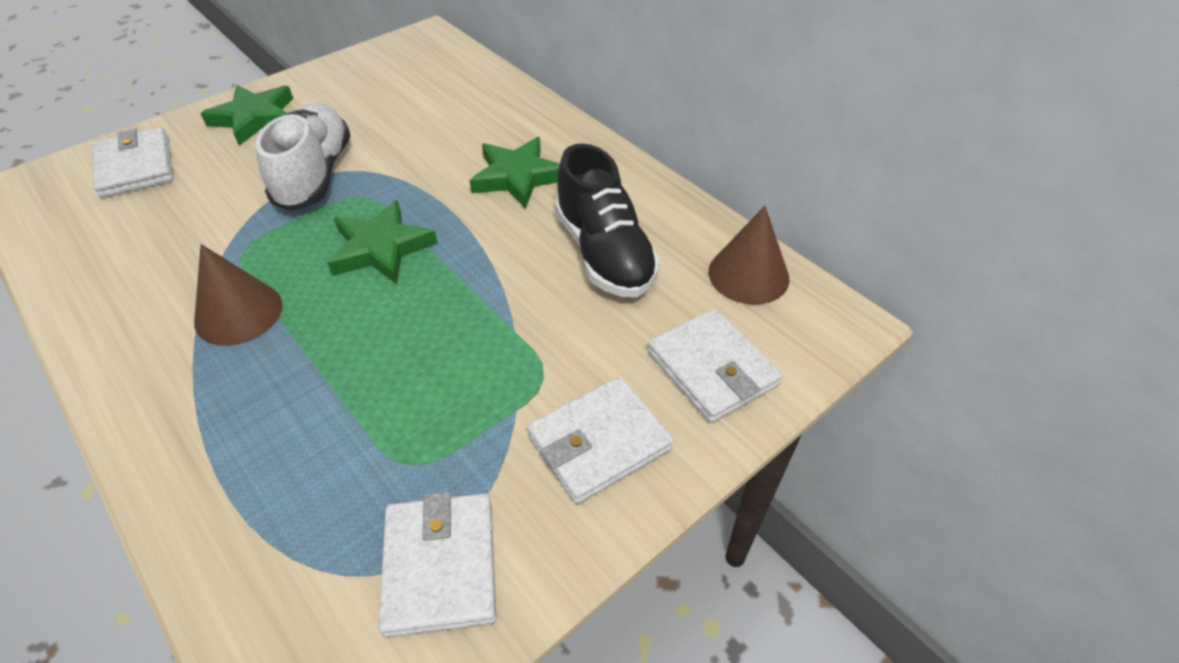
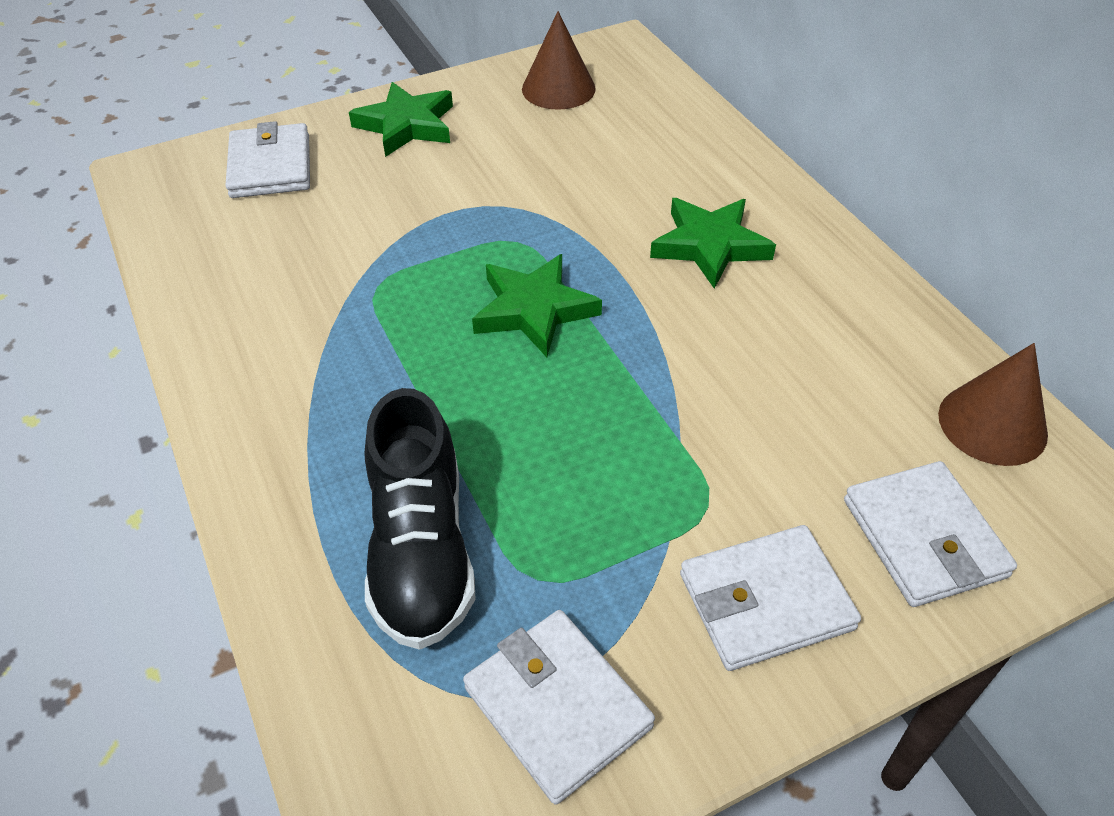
camera: 15 degrees right, 0 degrees up
(238, 313) = (365, 360): brown cone -> brown cone (558, 88)
(314, 175) = (467, 206): white shoe -> none
(440, 566) = (557, 707): white wallet -> white wallet turned 45 degrees counterclockwise
(604, 252) = (806, 362): black shoe -> black shoe (421, 549)

